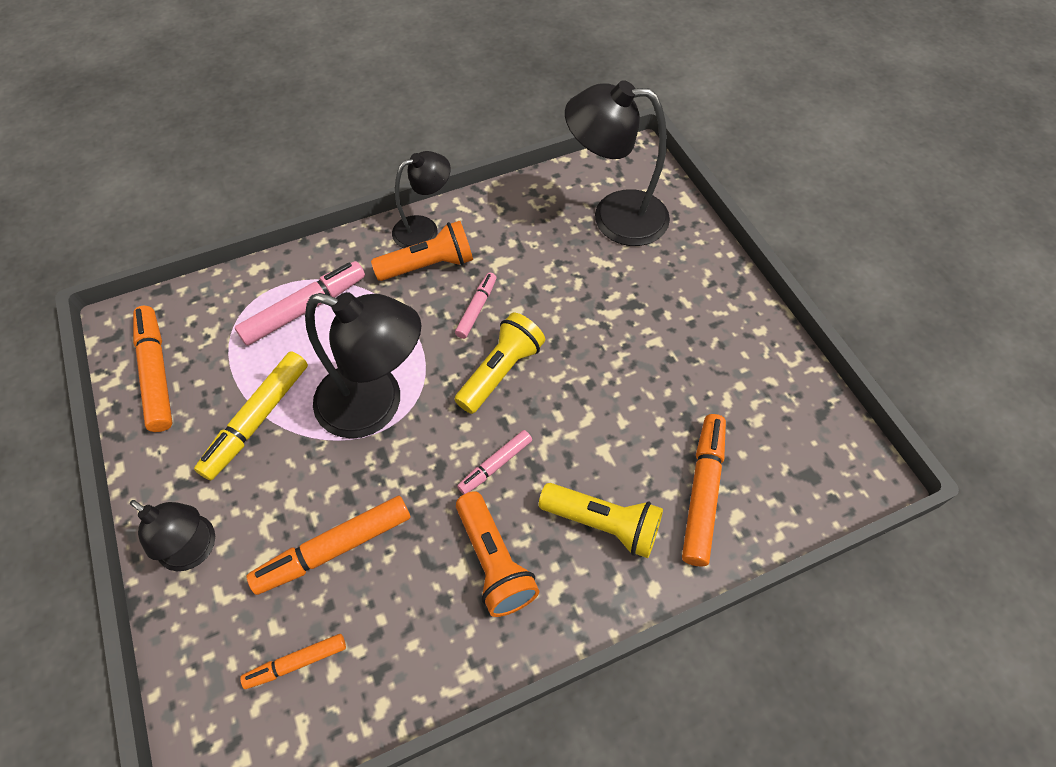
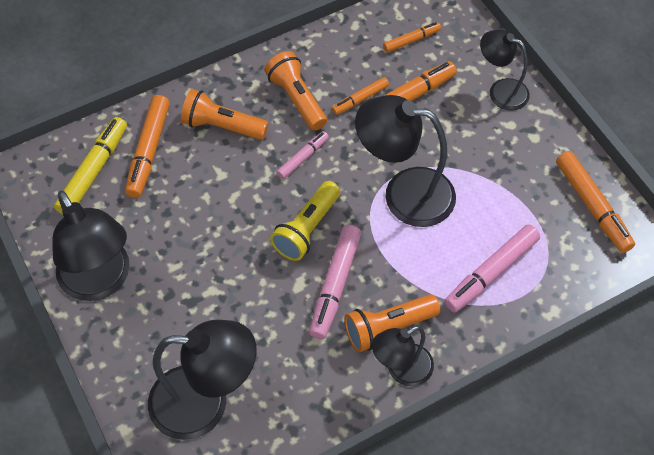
camera: 175 degrees right, 0 degrees up
(258, 419) = (494, 177): yellow marker -> yellow marker (93, 171)
(401, 553) = (360, 99): none -> orange marker
(476, 309) = (335, 285): pink marker -> pink marker, size x1.72
(603, 524) = (222, 126): yellow flashlight -> orange flashlight
(735, 331) = (100, 281): none -> black lamp

